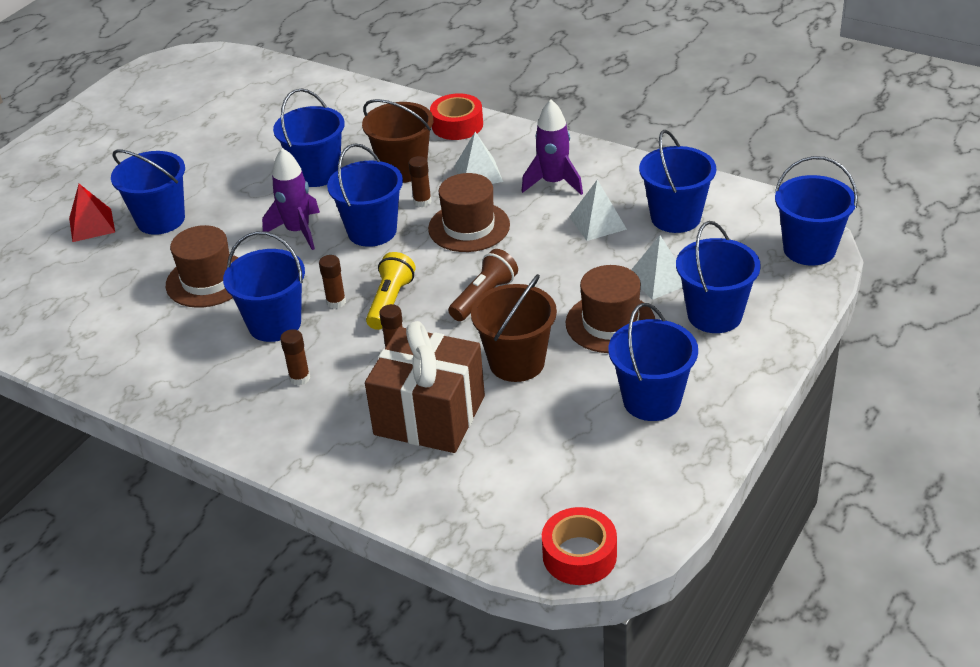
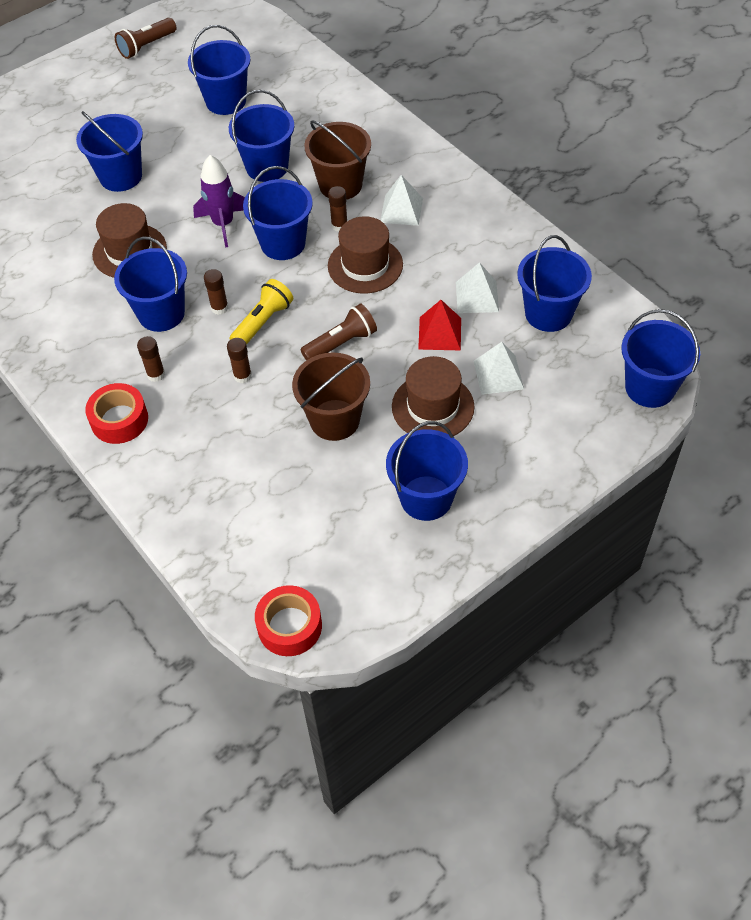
camera: 20 degrees right, 15 degrees up
(91, 225) = (65, 165): red pyramid -> red pyramid (439, 333)
(127, 106) = (147, 46): none -> brown flashlight
(429, 415) = (239, 447): brown gift -> none
(457, 125) = (409, 151): red tape -> red tape (119, 420)
(554, 183) = (461, 241): purple rocket -> none
(714, 315) = (526, 429): blue bucket -> blue bucket (226, 101)

